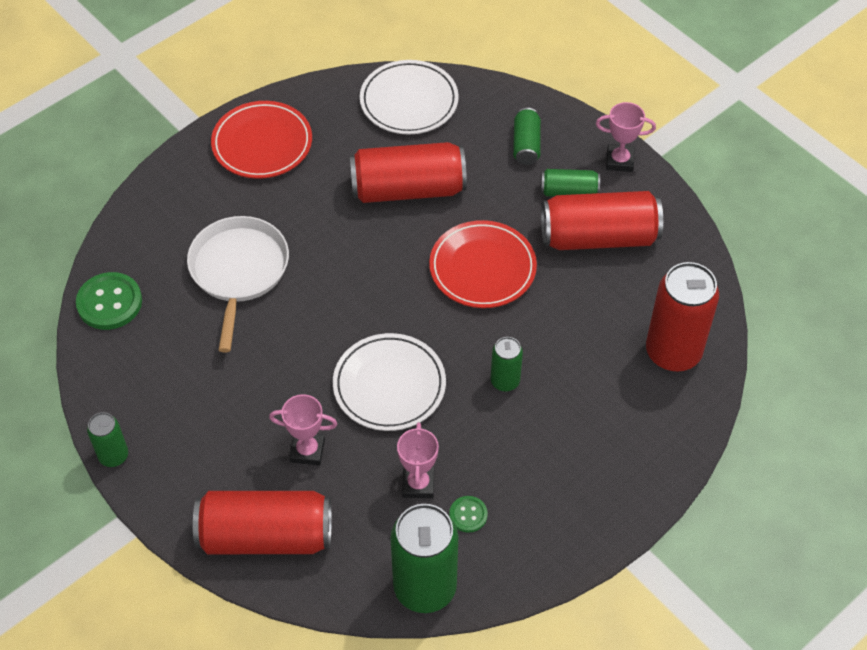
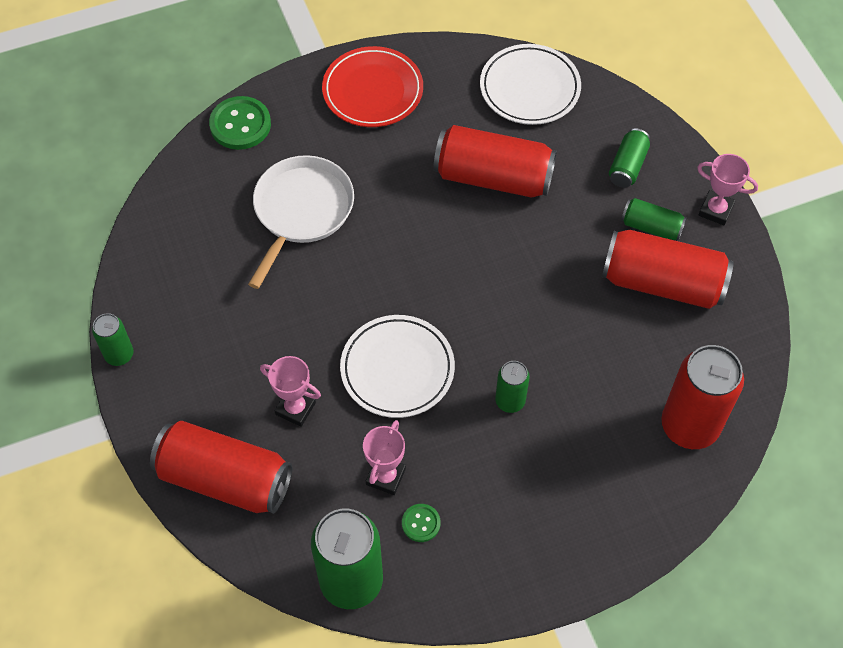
camera: 20 degrees right, 5 degrees up
(109, 302) = (173, 205): green button -> green button (240, 124)
(482, 268) = (534, 279): red plate -> none

